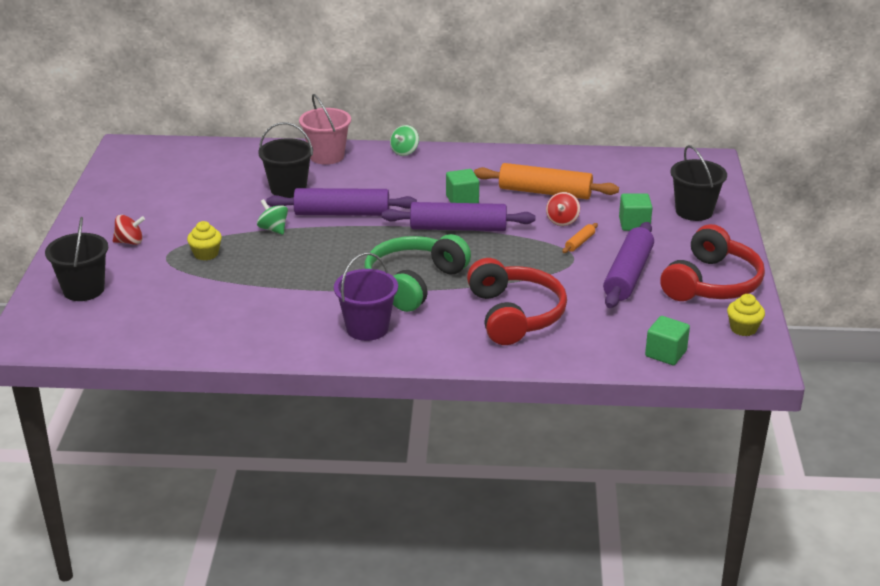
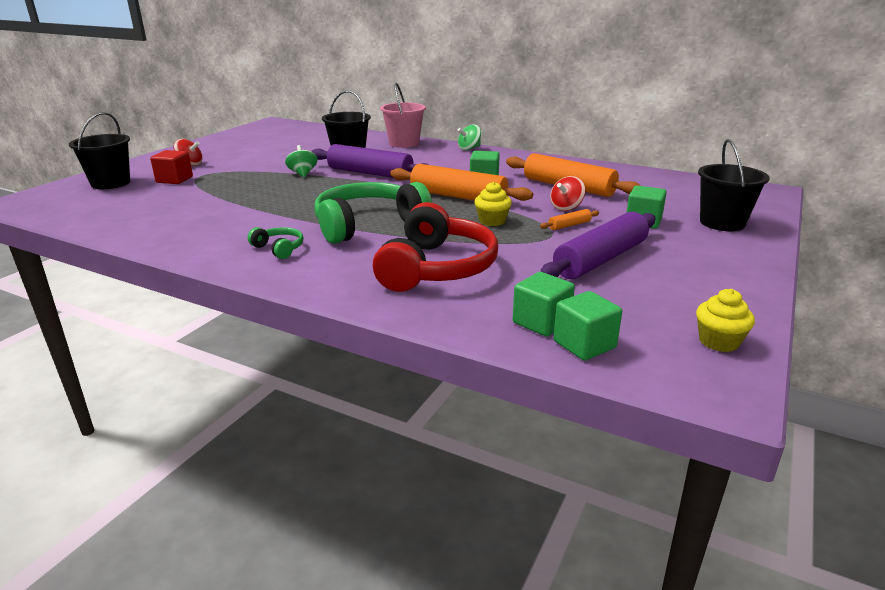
camera: 25 degrees right, 5 degrees down
(147, 269) = (174, 180): none -> red cube
(206, 254) = (230, 179): yellow cupcake -> yellow cupcake (492, 221)
(367, 328) = (279, 249): purple bucket -> green headphones
(458, 228) = (458, 197): purple rolling pin -> orange rolling pin
(627, 343) = (541, 322): none -> green cube
(711, 283) = (702, 286): red headphones -> none

